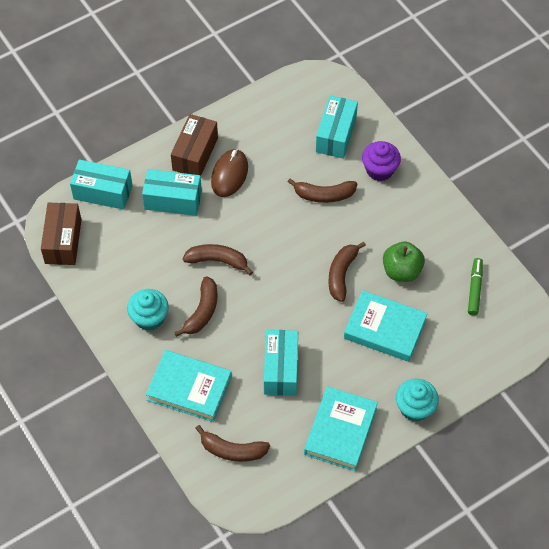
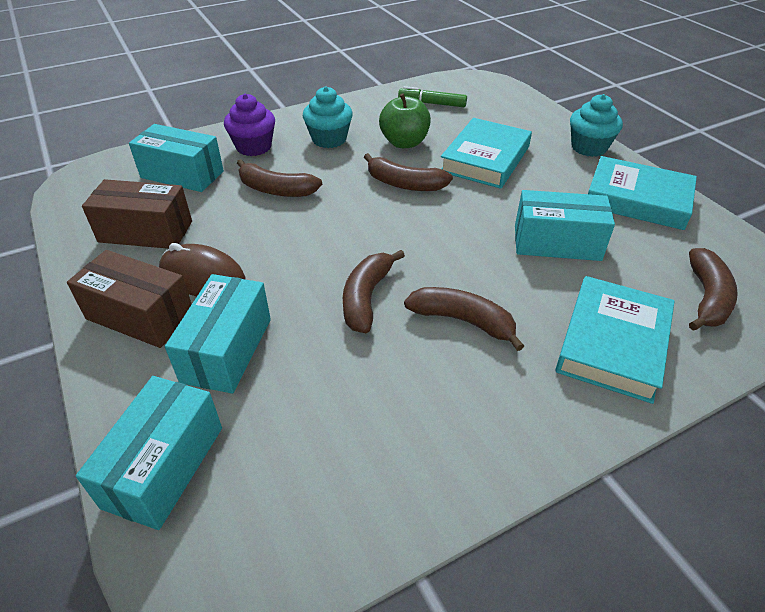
camera: 85 degrees left, 15 degrees down
(63, 241) = (271, 556): brown box -> brown box (145, 232)
(149, 318) = (478, 394): turquoise cupcake -> turquoise cupcake (329, 139)
(324, 195) = (276, 190): brown banana -> brown banana turned 105 degrees clockwise

